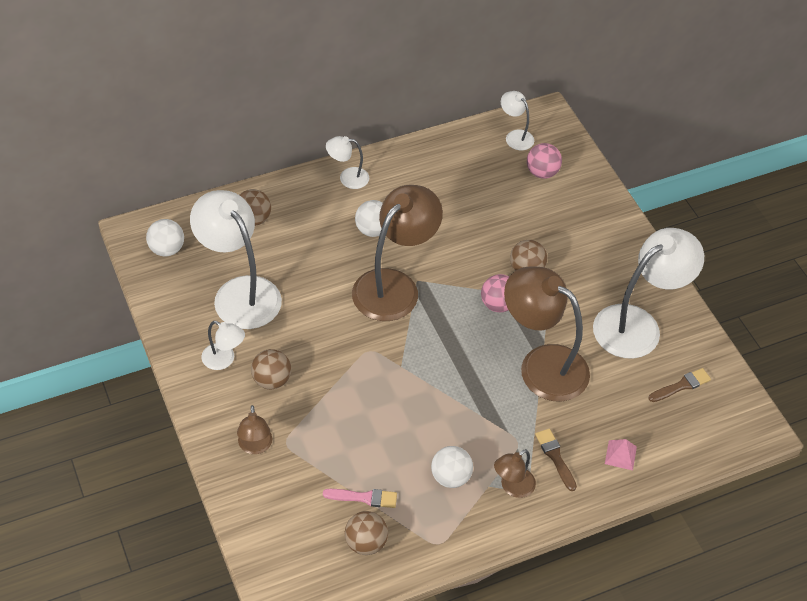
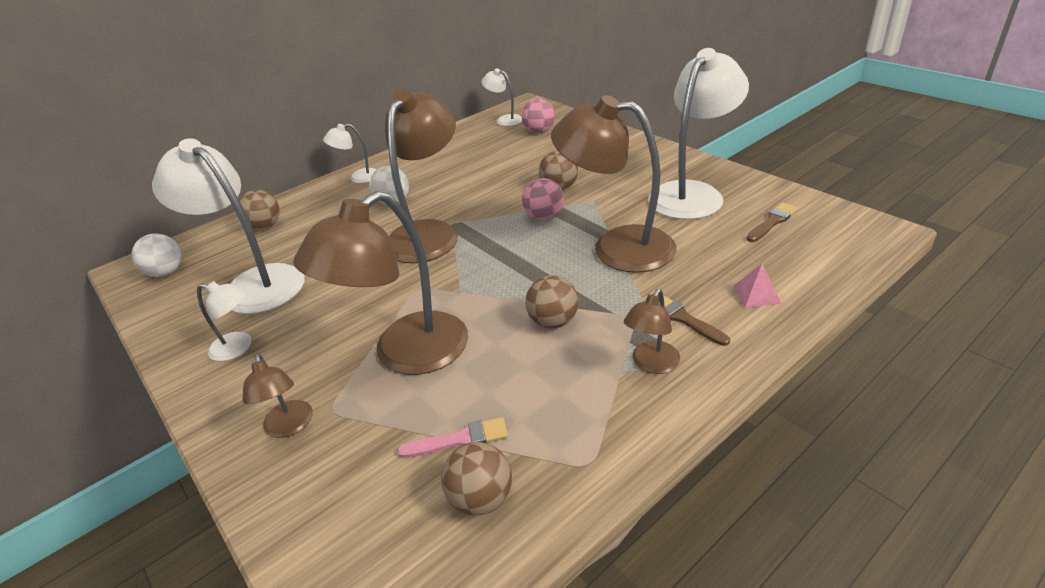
camera: 10 degrees left, 15 degrees down
(271, 380) = (303, 349): brown ball -> brown ball (553, 322)
(345, 413) = (405, 354): none -> brown lamp
(450, 477) = (567, 378): white ball -> none

